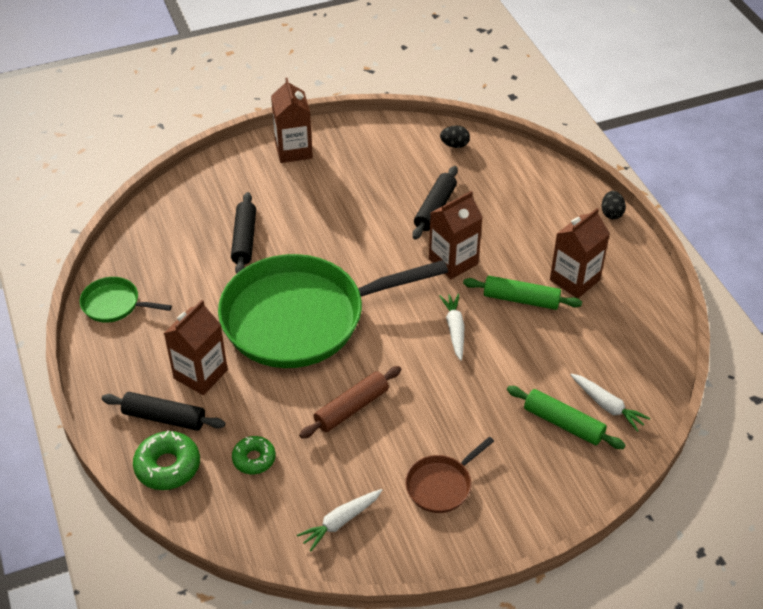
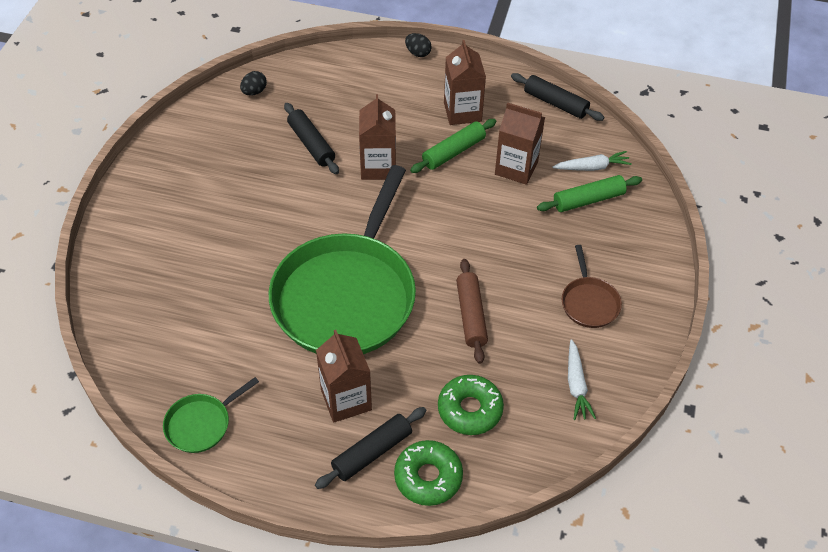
camera: 55 degrees left, 5 degrees up
(244, 239) = (218, 285): black rolling pin -> black rolling pin (555, 103)
(254, 459) = (470, 409): green donut -> green donut, size x1.51
(293, 150) = (146, 193): brown carton -> brown carton (516, 168)
(454, 329) = (448, 207): white carrot -> none

